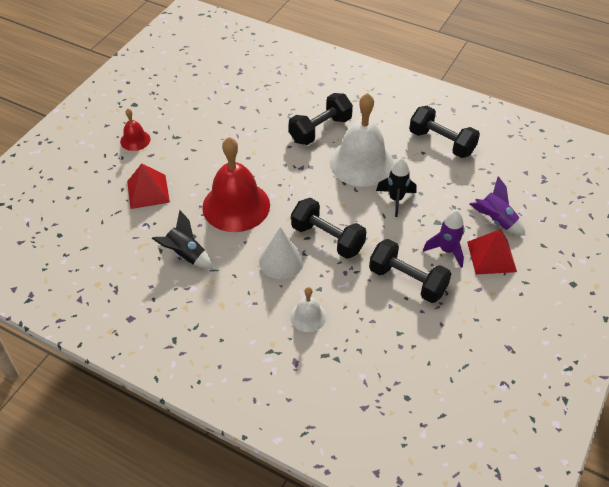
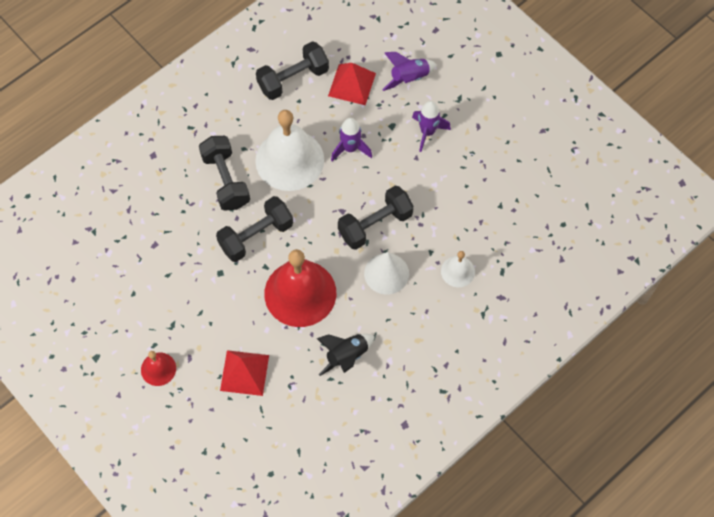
camera: 70 degrees left, 15 degrees up
(396, 199) = (350, 149): black rocket -> purple rocket
(407, 281) = (449, 177): black dumbbell -> black dumbbell (256, 236)
(491, 256) = (447, 100): red pyramid -> red pyramid (352, 84)

